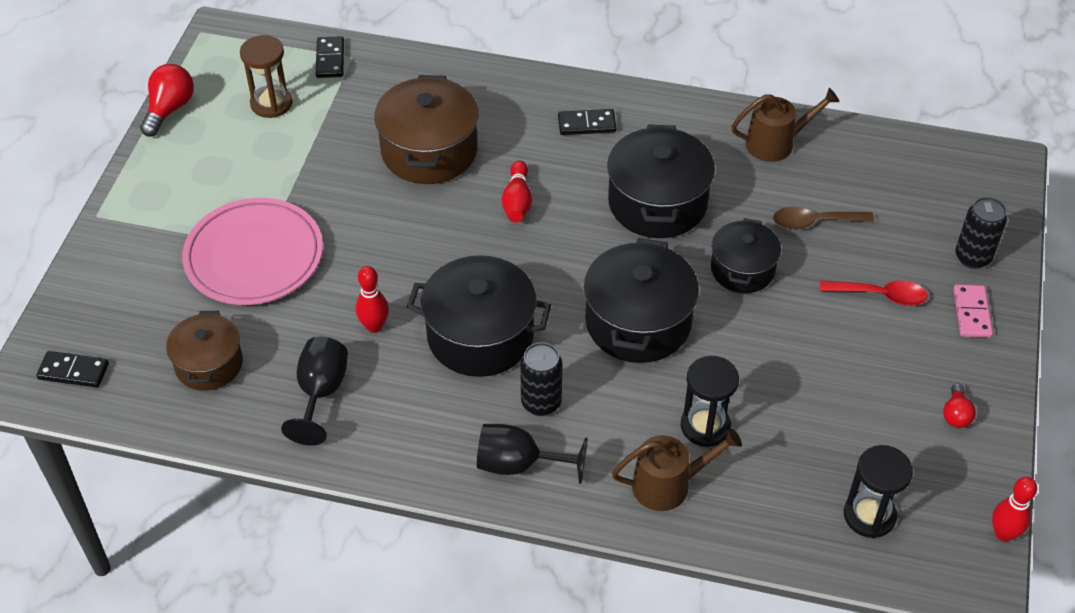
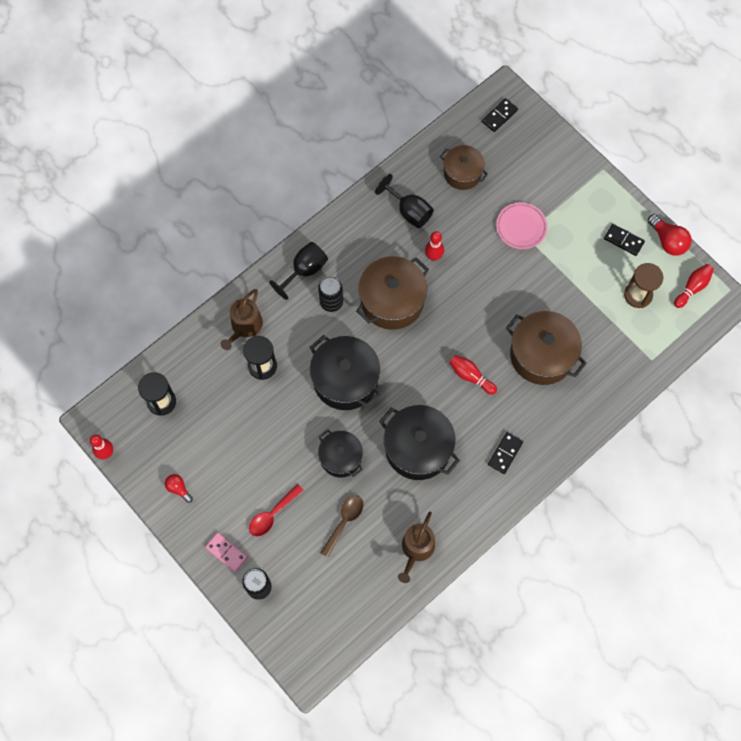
camera: 125 degrees right, 20 degrees up
(223, 62) = (692, 288): none -> red bowling pin
(254, 256) = (521, 227): pink plate -> pink plate, size x0.60
(330, 59) = (657, 346): black domino -> black domino (623, 240)
(480, 335) = (392, 301): black pot -> brown pot

